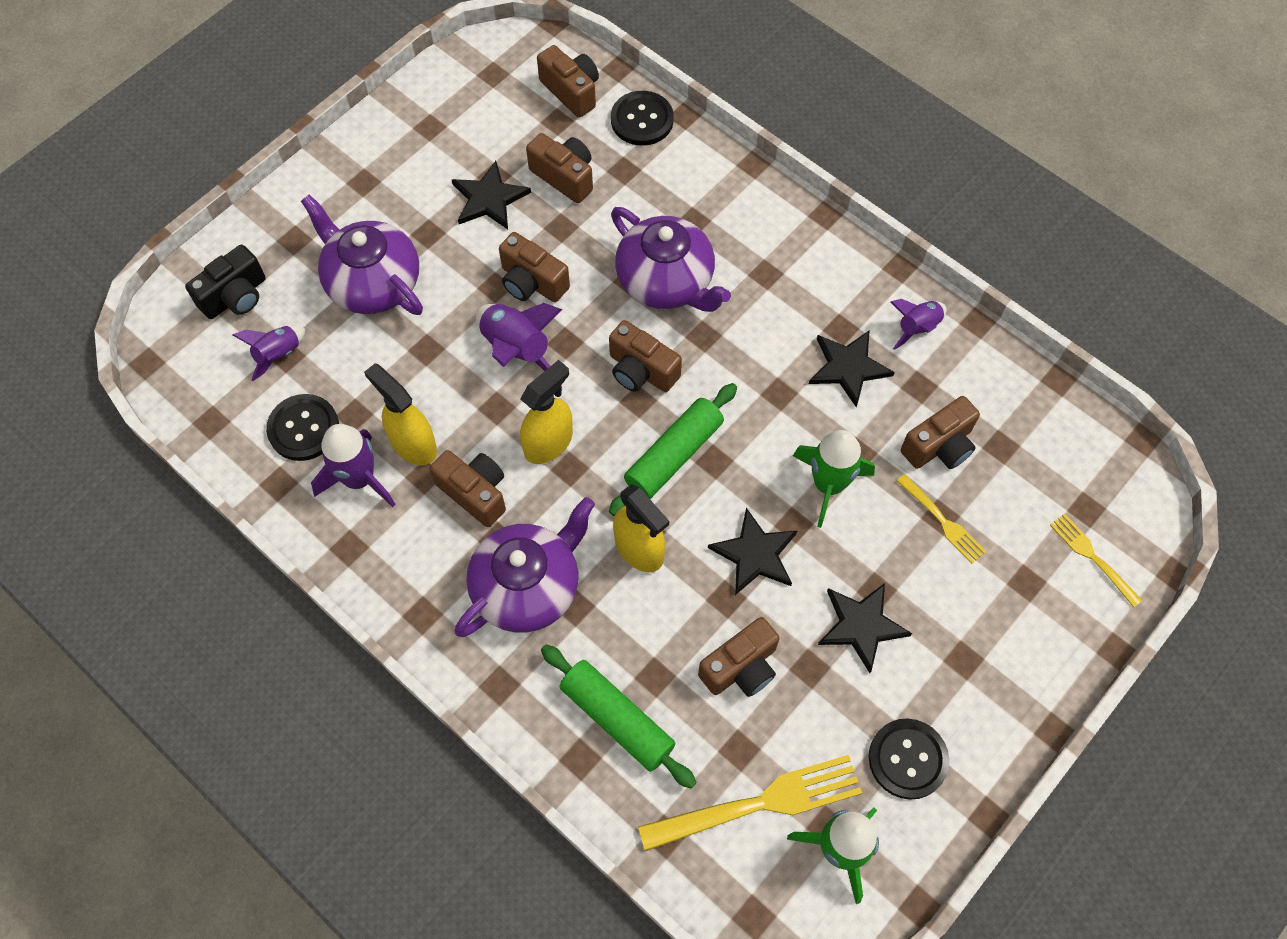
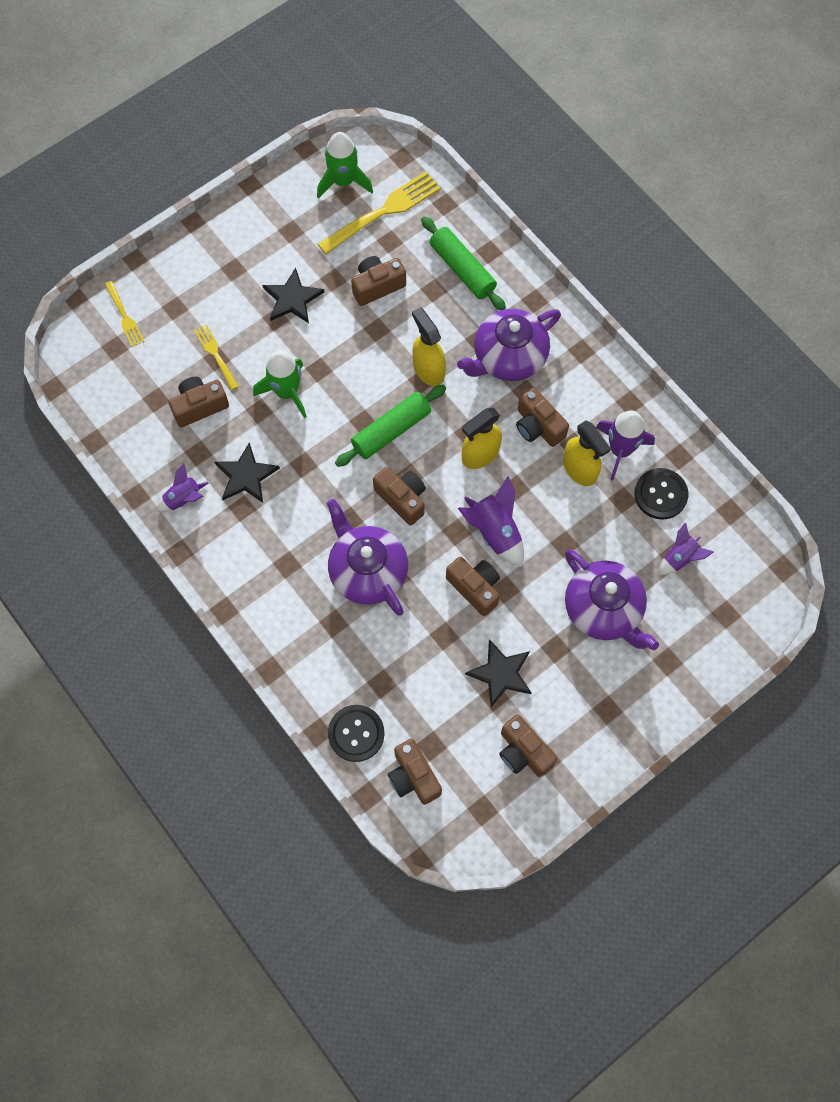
camera: 170 degrees left, 5 degrees up
(235, 296) = (715, 615): black camera -> none
(564, 176) = (434, 685): brown camera -> brown camera (523, 752)
(755, 554) = (350, 354): black star -> none
(760, 803) = (384, 211): yellow fork -> yellow fork turned 150 degrees clockwise
(907, 759) = (288, 220): black button -> none

